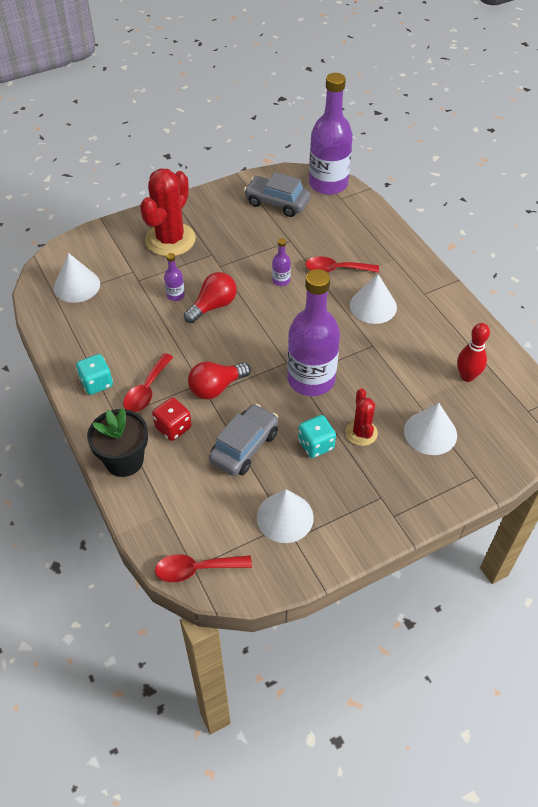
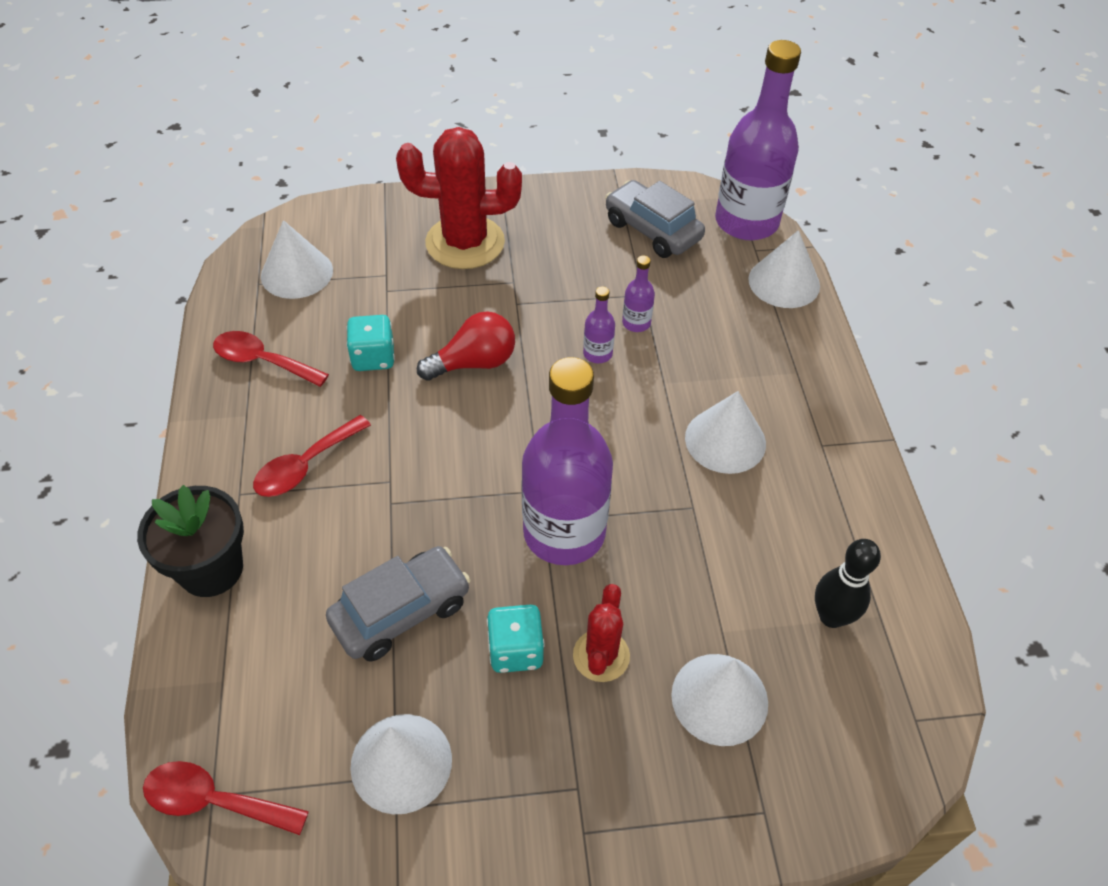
camera: 20 degrees right, 0 degrees up
(97, 383) = (241, 430): turquoise dice -> turquoise dice (373, 357)
(170, 240) = (465, 243): red cactus -> red cactus turned 45 degrees clockwise
(173, 427) = (311, 540): red dice -> none
(175, 295) = (427, 329): purple bottle -> purple bottle (636, 323)
(216, 388) = (410, 496): red light bulb -> none
(336, 269) = (693, 361): red spoon -> red spoon (262, 361)
(364, 212) = (784, 282): none -> white cone
(467, 376) = (831, 616): red bowling pin -> black bowling pin

